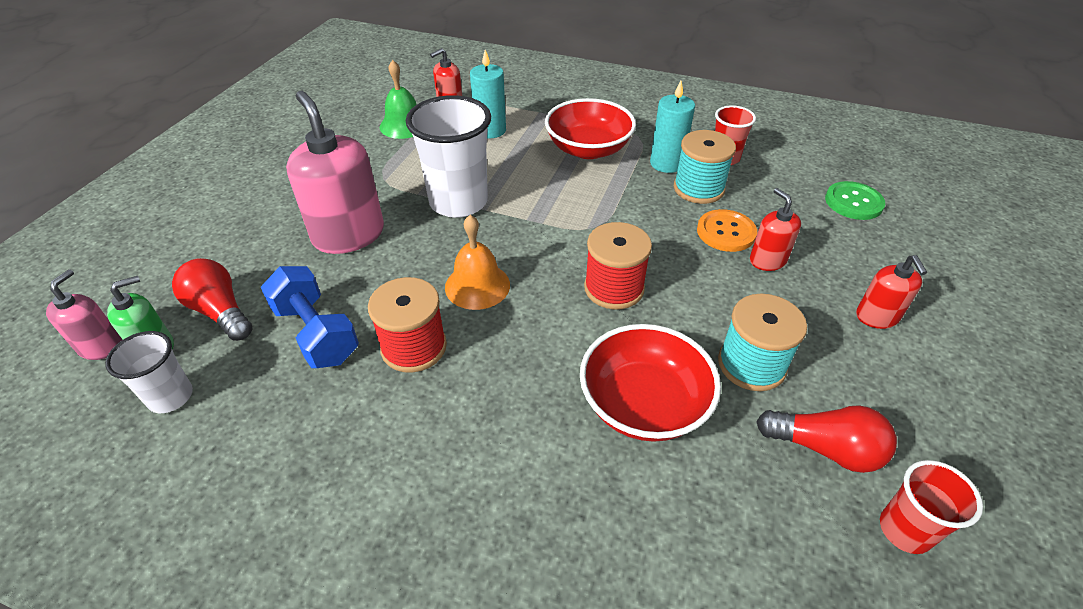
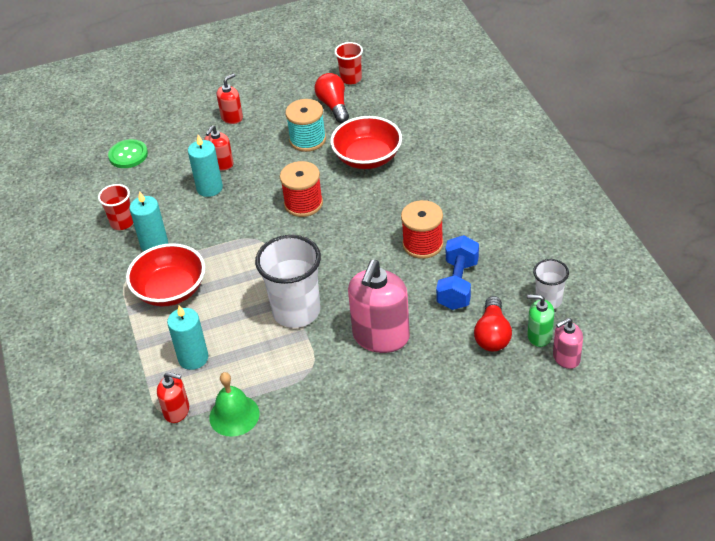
camera: 125 degrees left, 0 degrees up
(477, 285) = (358, 252): orange bell -> none
(698, 188) = (172, 217): turquoise spool -> none
(726, 232) = (209, 188): orange button -> turquoise candle

